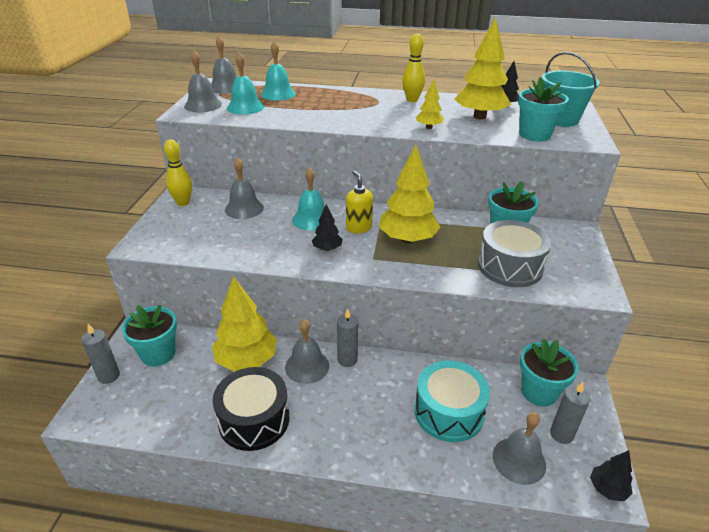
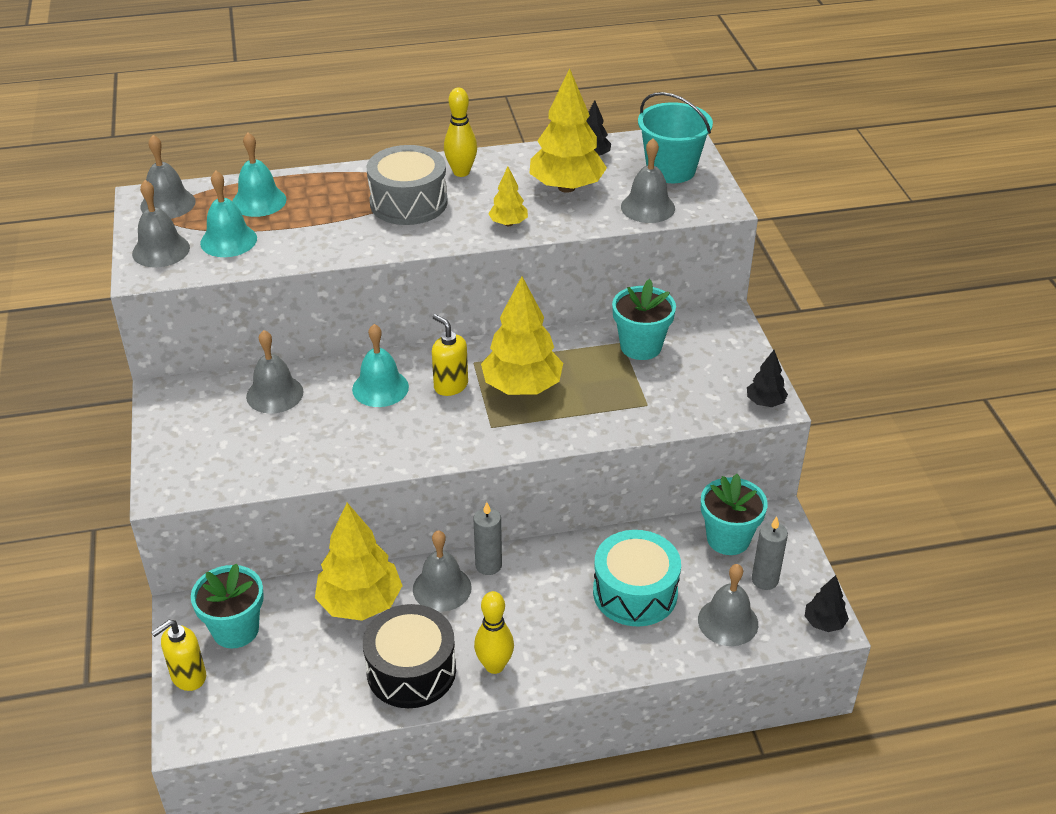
camera: 20 degrees left, 5 degrees up
(109, 376) = (188, 676): grey candle -> yellow soap dispenser
(183, 203) = (178, 406): yellow bowling pin -> yellow bowling pin (494, 666)
(327, 249) = (425, 428): black tree -> black tree (765, 402)
(510, 267) = (661, 395): grey drum -> grey drum (408, 202)
(534, 135) = (648, 207): turquoise flower pot -> grey bell

